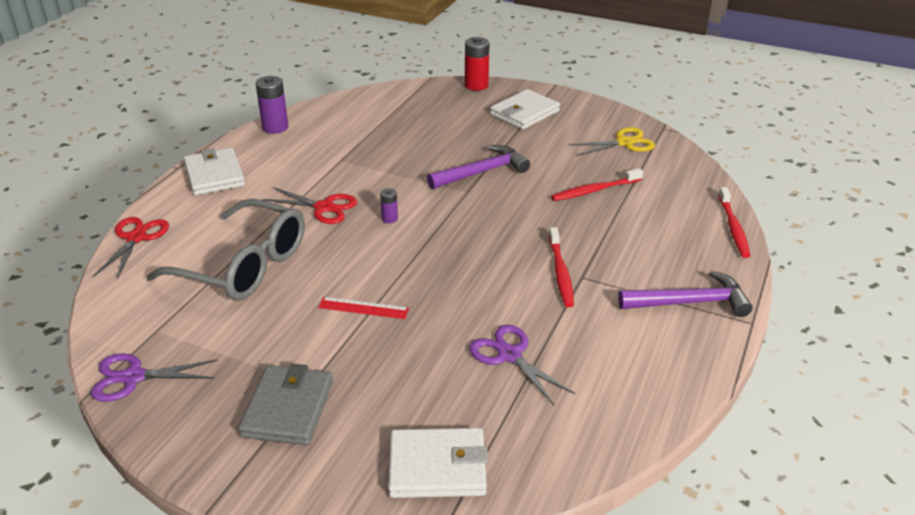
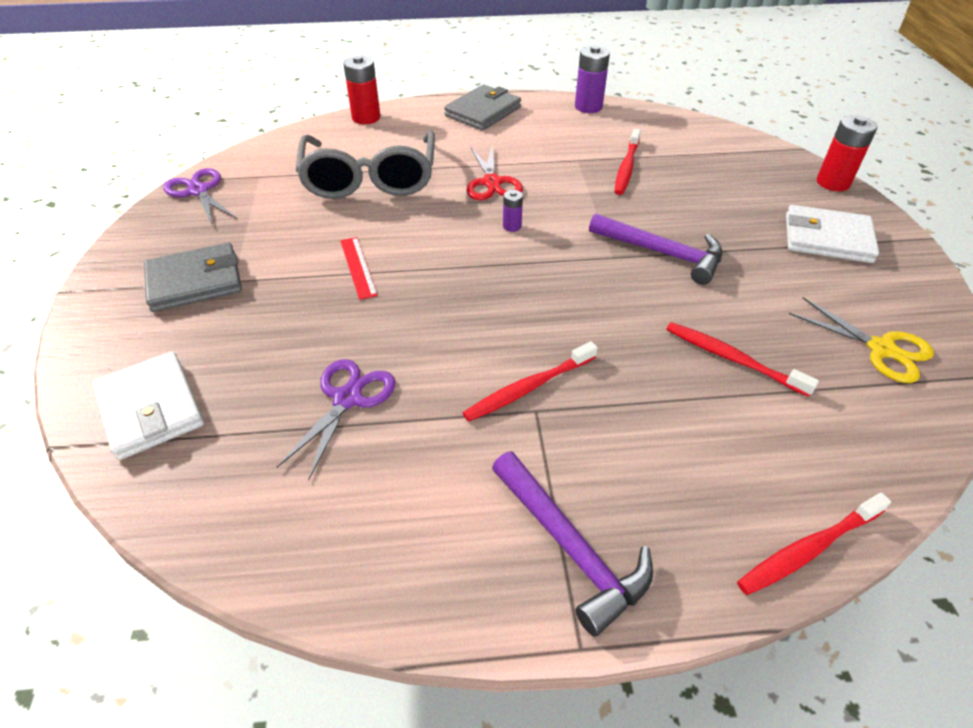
camera: 60 degrees right, 10 degrees up
(136, 238) = (366, 118): red scissors -> red battery
(214, 175) = (483, 112): white wallet -> grey wallet
(375, 145) = (626, 168): none -> red toothbrush

